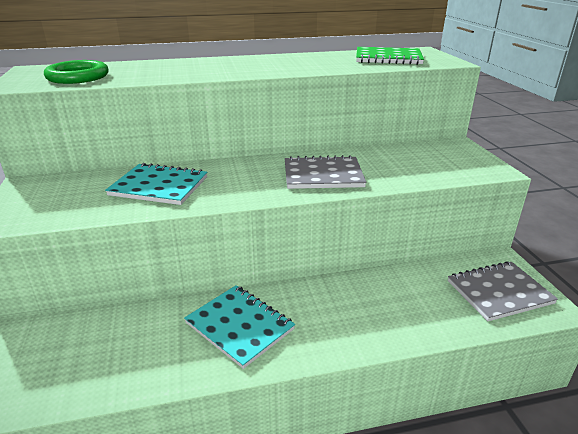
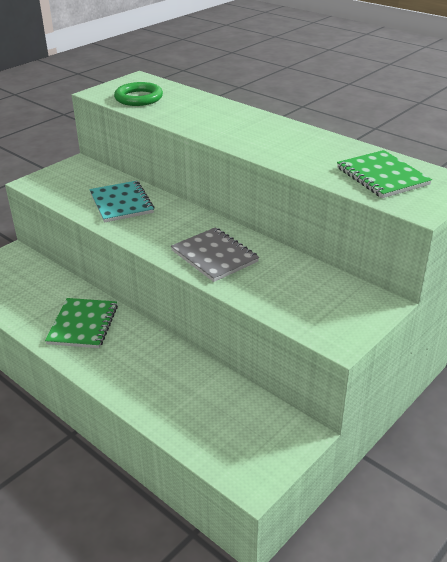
camera: 55 degrees right, 5 degrees up
(239, 326) = (83, 325): turquoise notebook -> green notebook
(499, 292) = (245, 443): grey notebook -> none

